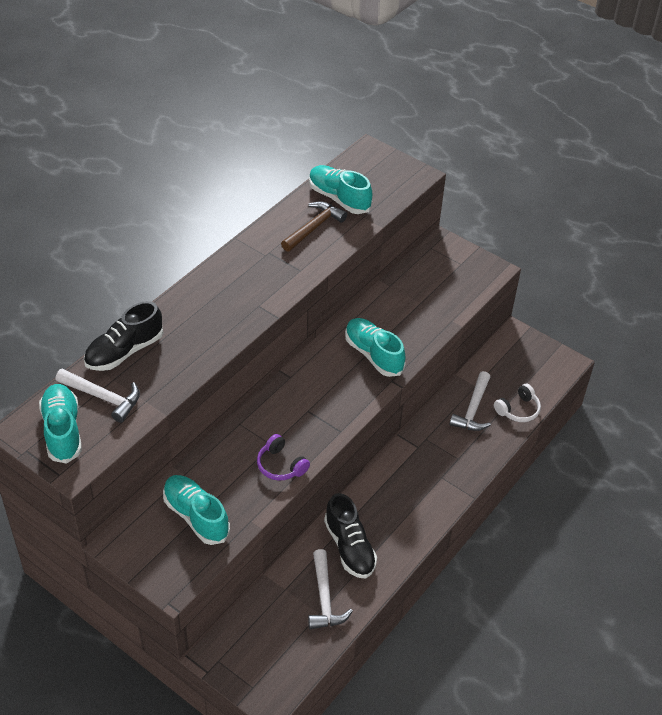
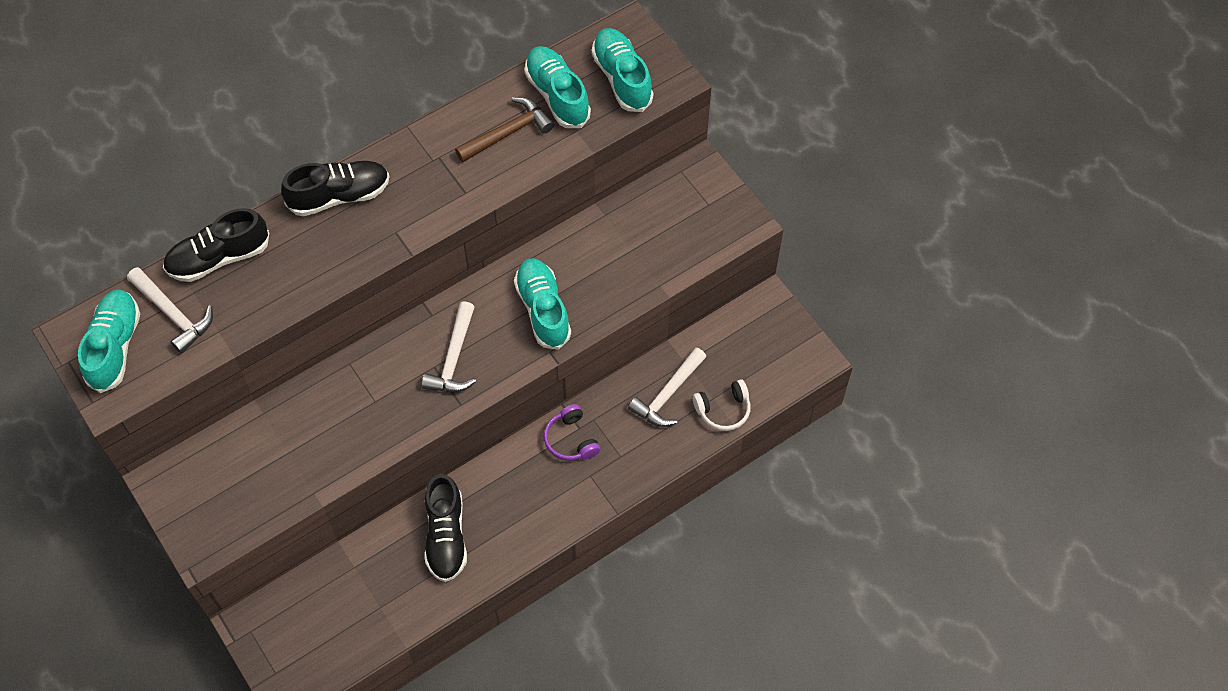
camera: 20 degrees right, 15 degrees up
(196, 516) = (256, 470): turquoise shoe -> turquoise shoe (622, 78)
(203, 291) = (339, 196): none -> black shoe
(281, 465) = (374, 431): purple headphones -> purple headphones (571, 439)
(325, 598) = (393, 591): white hammer -> white hammer (454, 358)

